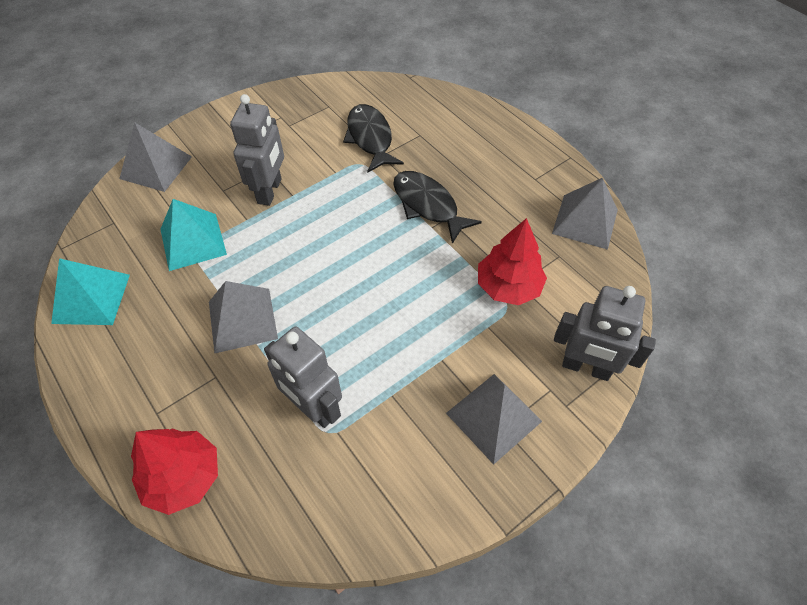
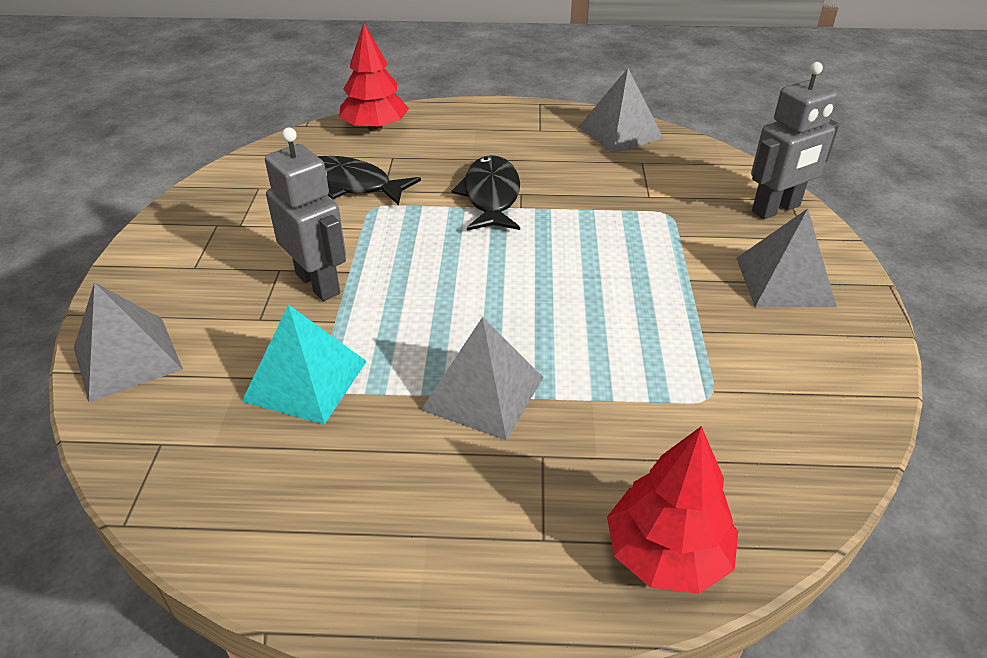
camera: 50 degrees left, 15 degrees down
(91, 298) = (268, 527): turquoise pyramid -> none
(313, 407) = (666, 393): grey robot -> none
(428, 205) = (491, 196): black fish -> black fish turned 90 degrees clockwise
(508, 286) = (645, 202): red tree -> red tree (375, 128)

